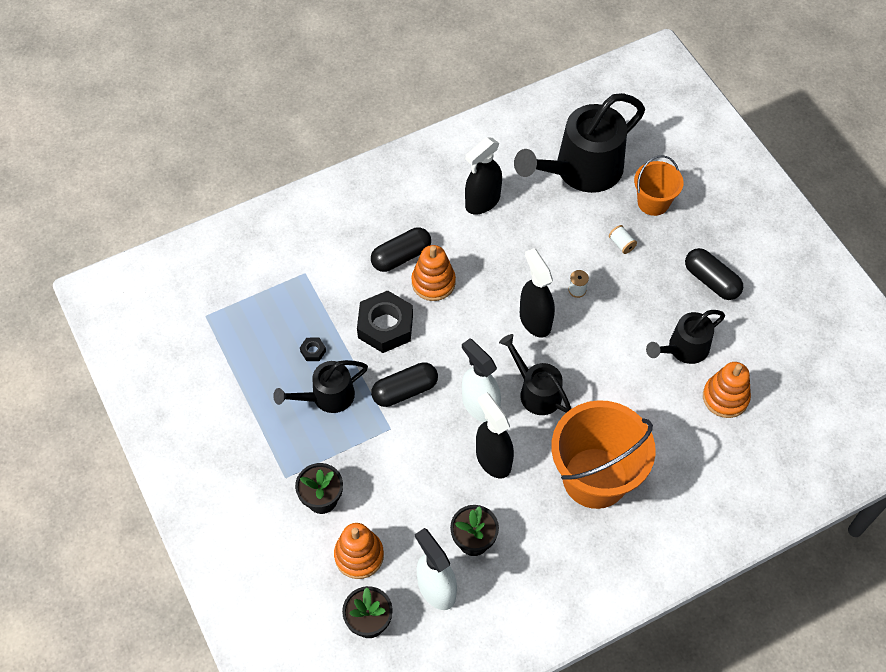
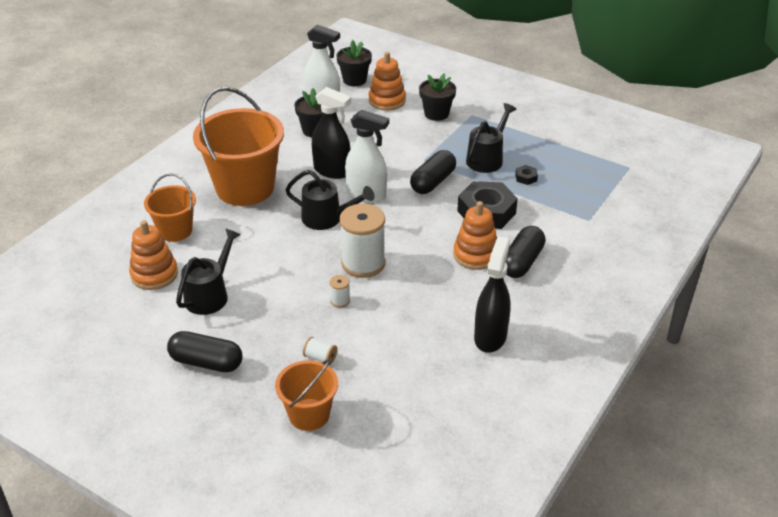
camera: 150 degrees right, 20 degrees down
(535, 320) = (363, 263): black spray bottle -> white spool
(580, 171) = (412, 412): black watering can -> none
(688, 447) = (175, 231): none -> orange bucket

